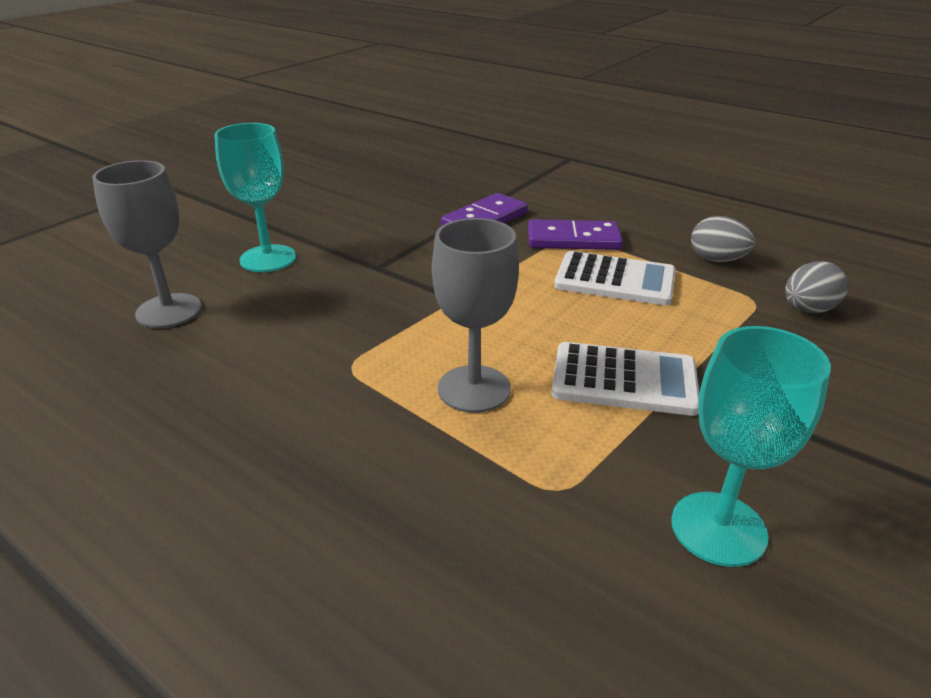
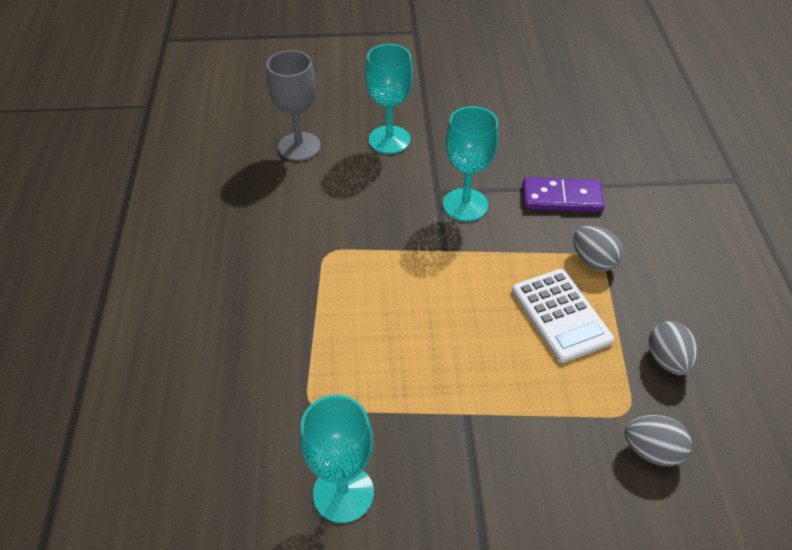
camera: 50 degrees right, 15 degrees up
(419, 262) = (465, 205): none -> turquoise goblet
(474, 389) = (360, 317): grey goblet -> none
(573, 239) = (593, 261): purple domino -> grey egg
(624, 380) = (440, 383): white calculator -> none

